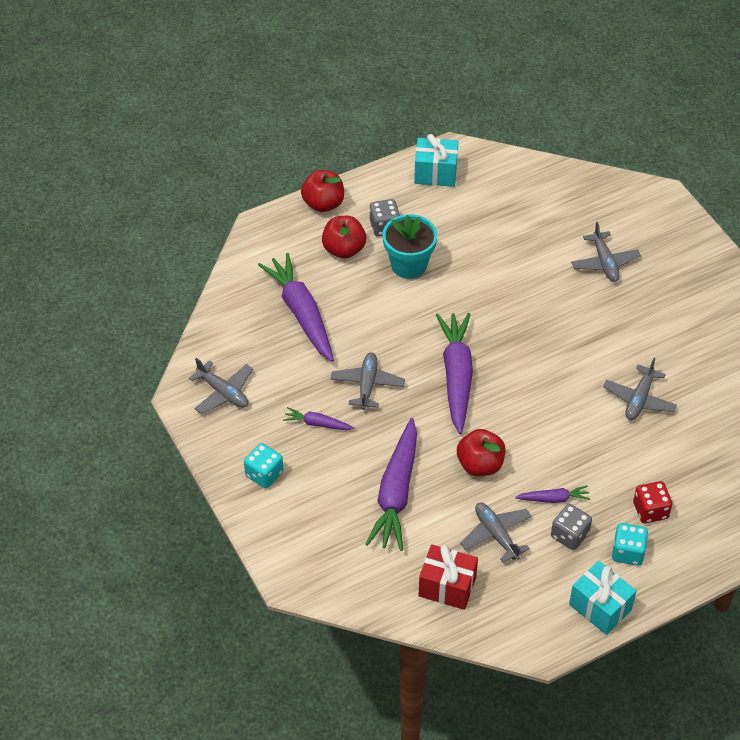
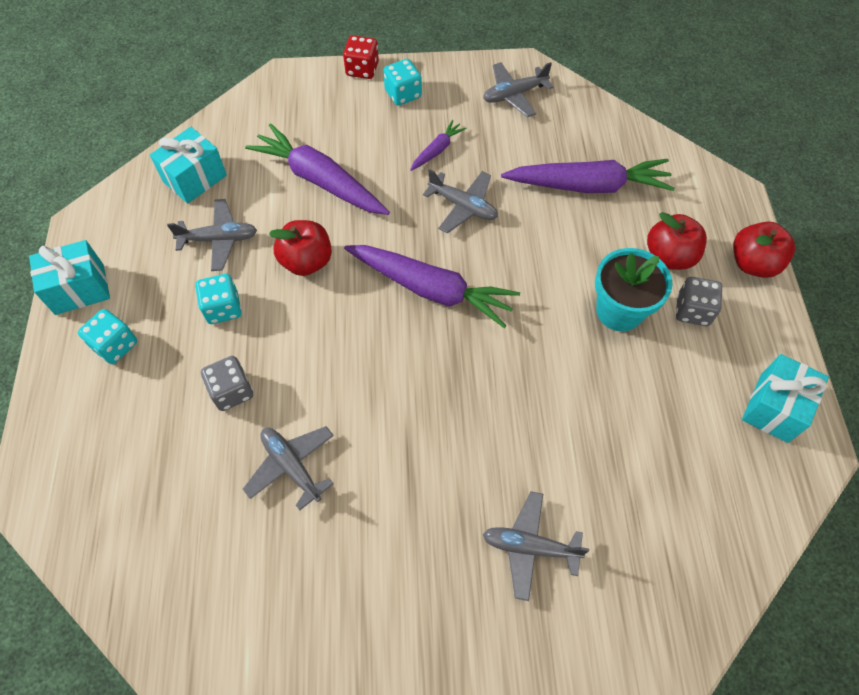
camera: 115 degrees right, 10 degrees up
(447, 586) = (195, 178): red gift -> turquoise gift
(553, 499) = (223, 308): purple carrot -> turquoise dice
(569, 535) = (173, 302): grey dice -> grey dice (232, 391)
(650, 510) = (144, 395): red dice -> red dice (362, 69)

